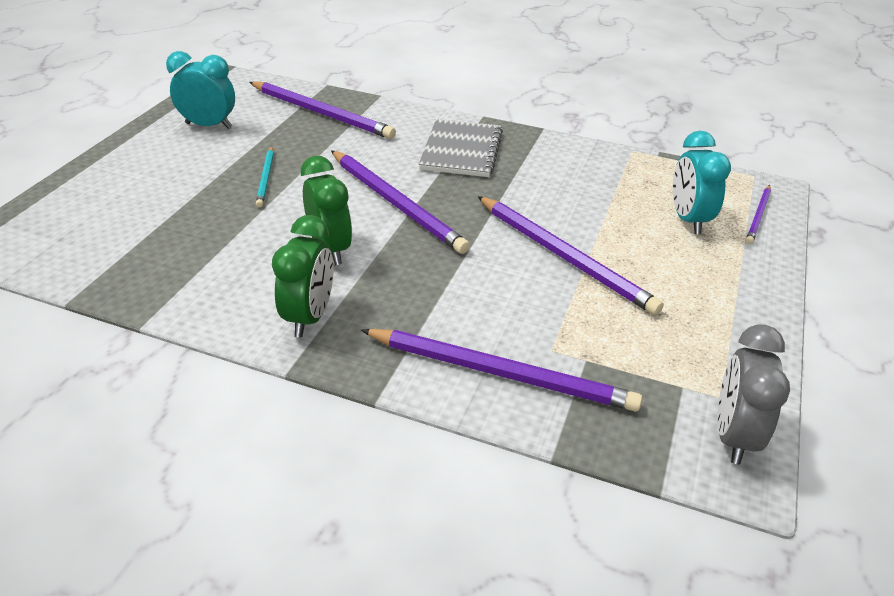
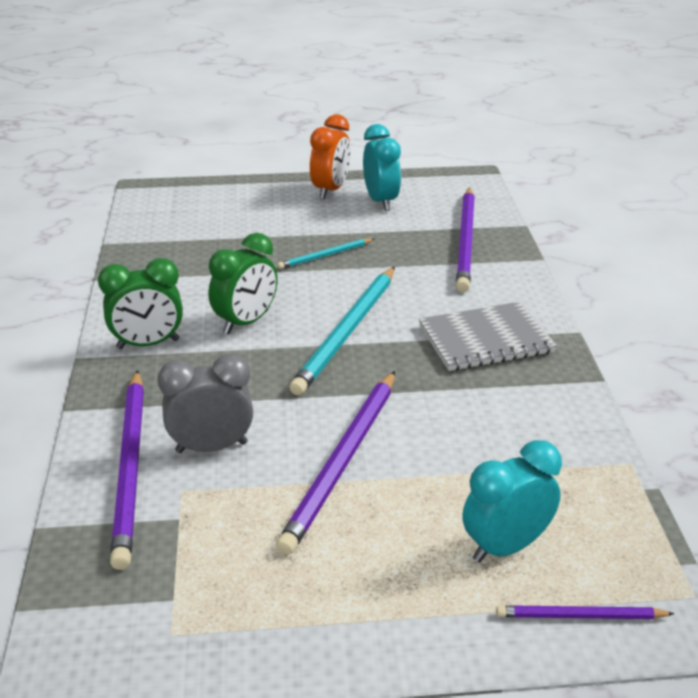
camera: 65 degrees right, 5 degrees down
(153, 142) = (330, 190): none -> orange clock
(396, 204) = (347, 332): purple pencil -> turquoise pencil
(733, 435) = (113, 653): grey clock -> grey clock (211, 447)

